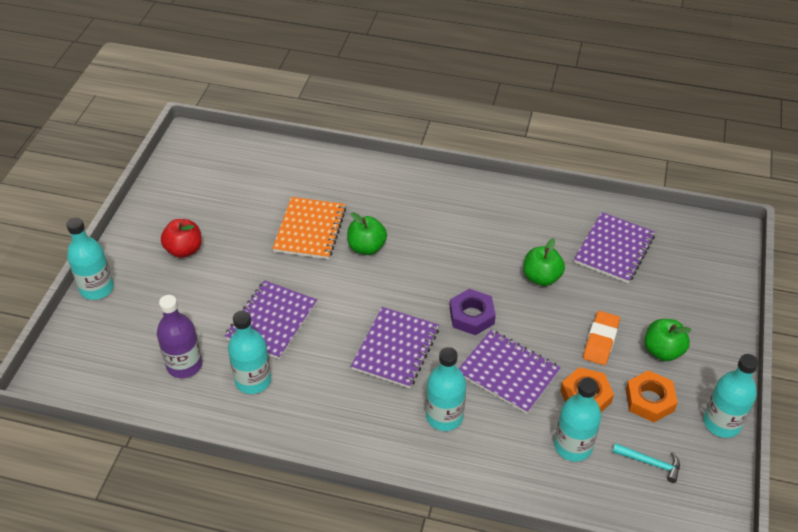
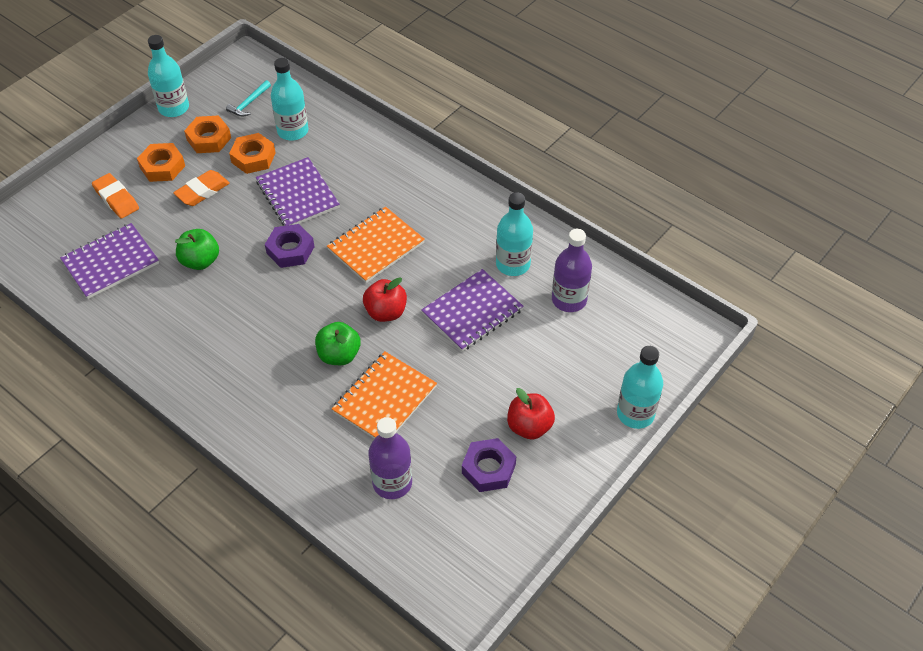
camera: 155 degrees left, 5 degrees up
(205, 213) = (488, 468): none -> purple nut
(273, 182) = (392, 483): none -> purple bottle
(349, 293) = (386, 312): none -> red apple
(395, 349) = (376, 246): purple notebook -> orange notebook
(444, 416) = (372, 182): turquoise bottle -> none
(650, 463) = (249, 103): turquoise hammer -> turquoise hammer turned 105 degrees counterclockwise
(662, 351) = (162, 167): green apple -> orange nut
(669, 303) = (116, 199): none -> orange eraser

